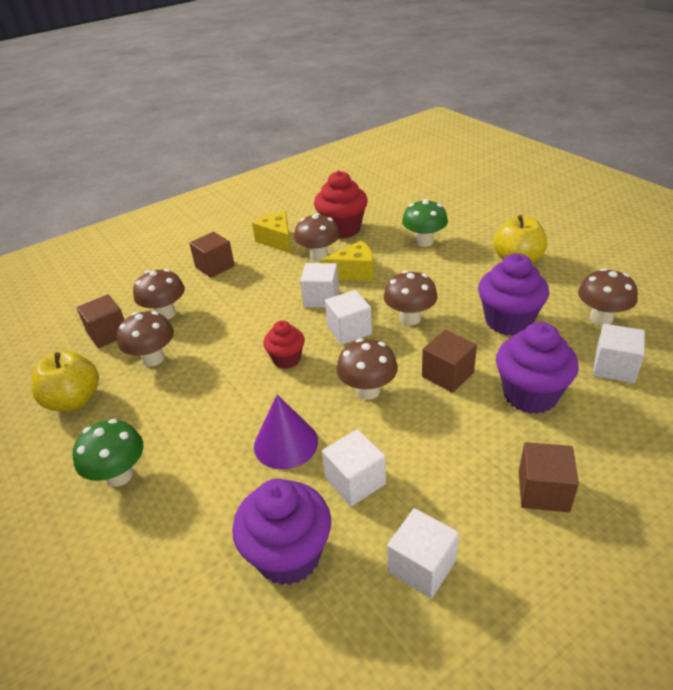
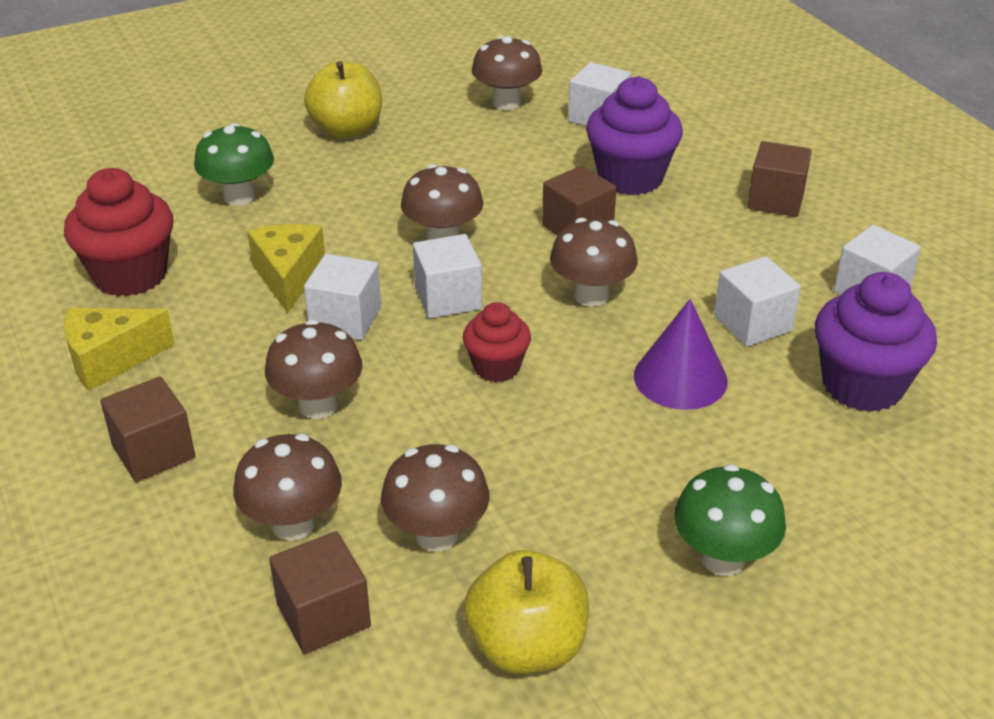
camera: 85 degrees left, 0 degrees up
(319, 256) = (207, 311): brown mushroom -> brown mushroom (318, 405)
(508, 321) = (485, 164): purple cupcake -> none

